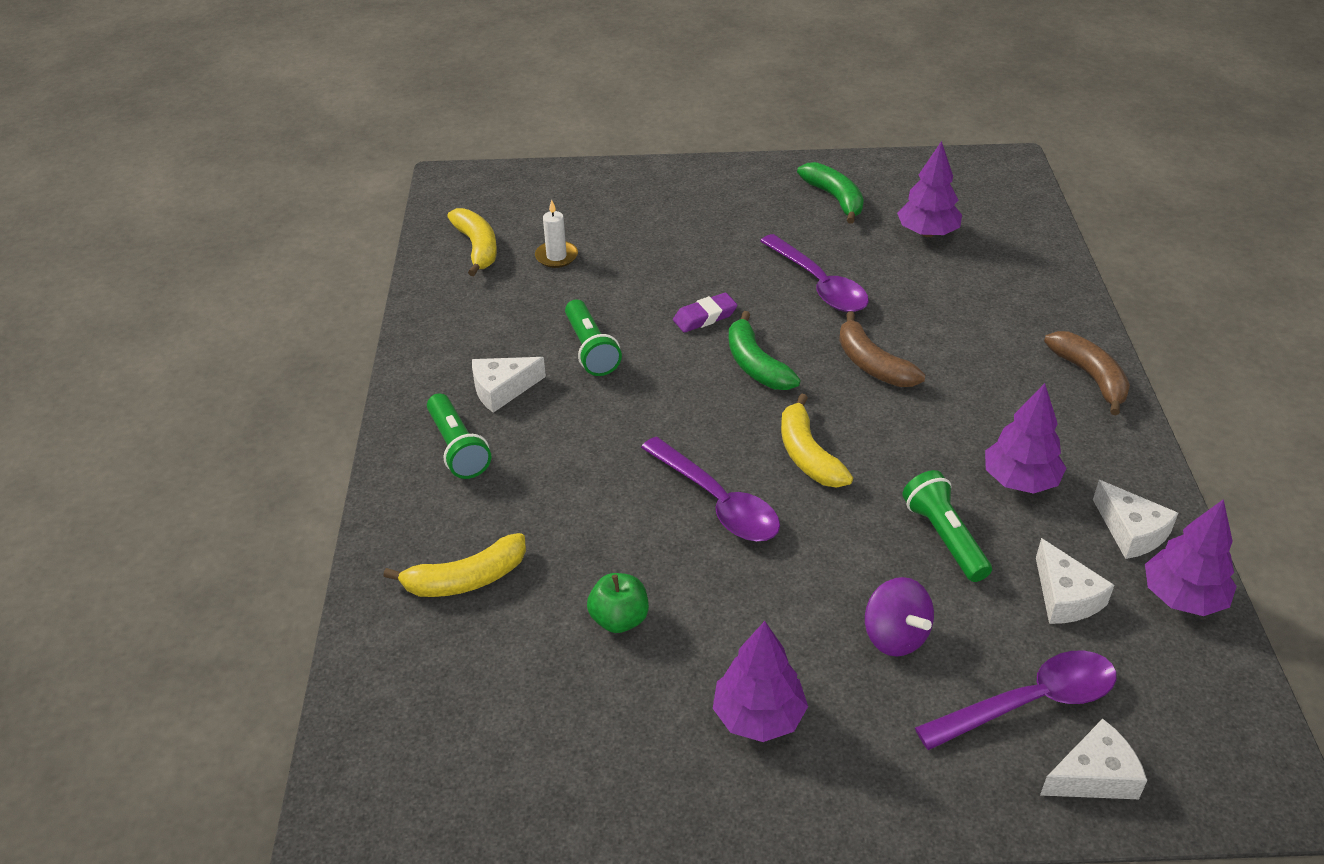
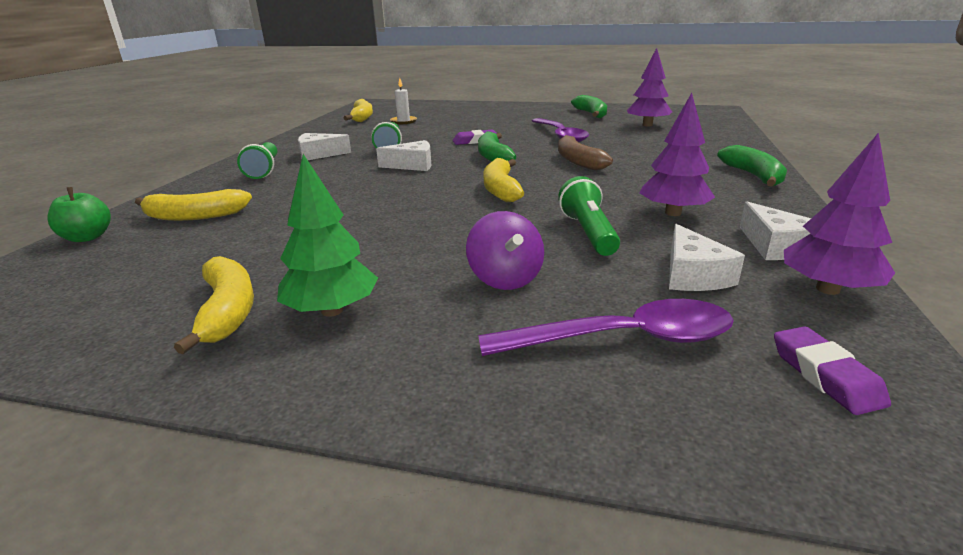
camera: 15 degrees right, 15 degrees down
(619, 619) = (278, 244): green apple -> green apple (87, 237)
(658, 738) = (227, 311): none -> yellow banana
(717, 502) = (413, 202): purple spoon -> none
(759, 716) = (332, 310): purple tree -> green tree
(1090, 377) = (753, 176): brown banana -> green banana
(1094, 776) = (681, 413): white cheese -> white cheese (412, 165)
(1187, 713) = (825, 375): none -> purple eraser

